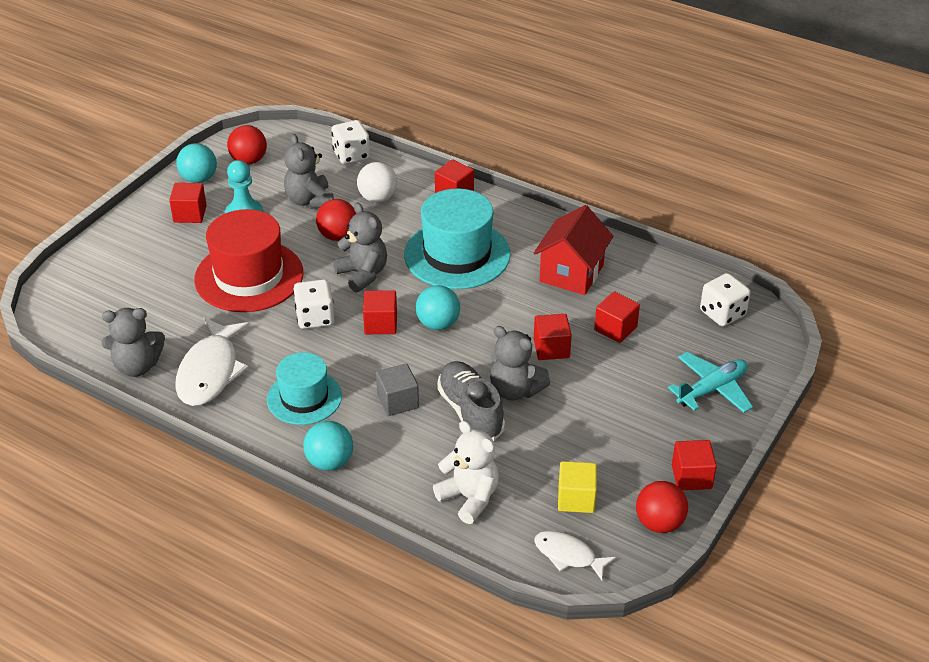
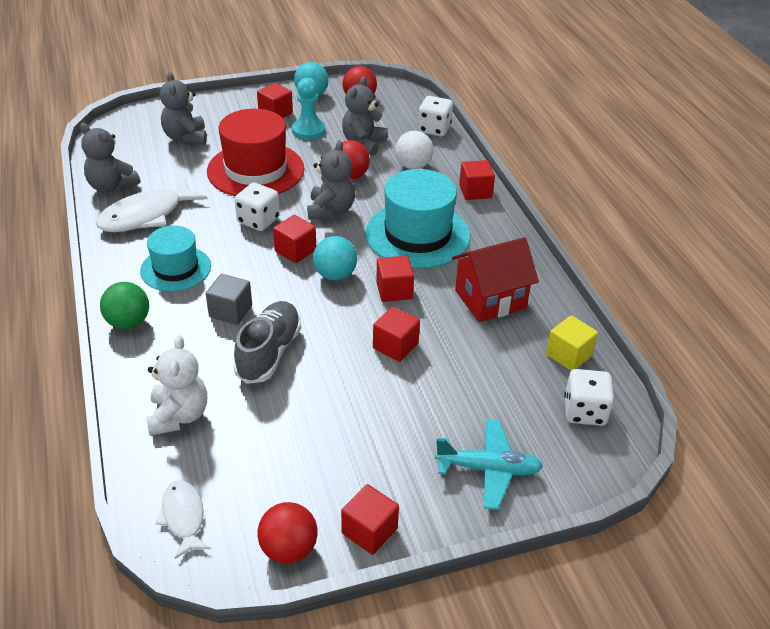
camera: 40 degrees right, 0 degrees up
(329, 462) = (128, 322): turquoise ball -> green ball
(515, 390) = (324, 359): grey teddy bear -> grey teddy bear (186, 138)
(576, 499) = (252, 476): yellow cube -> yellow cube (568, 355)
(615, 328) = (469, 364): red cube -> red cube (394, 290)

